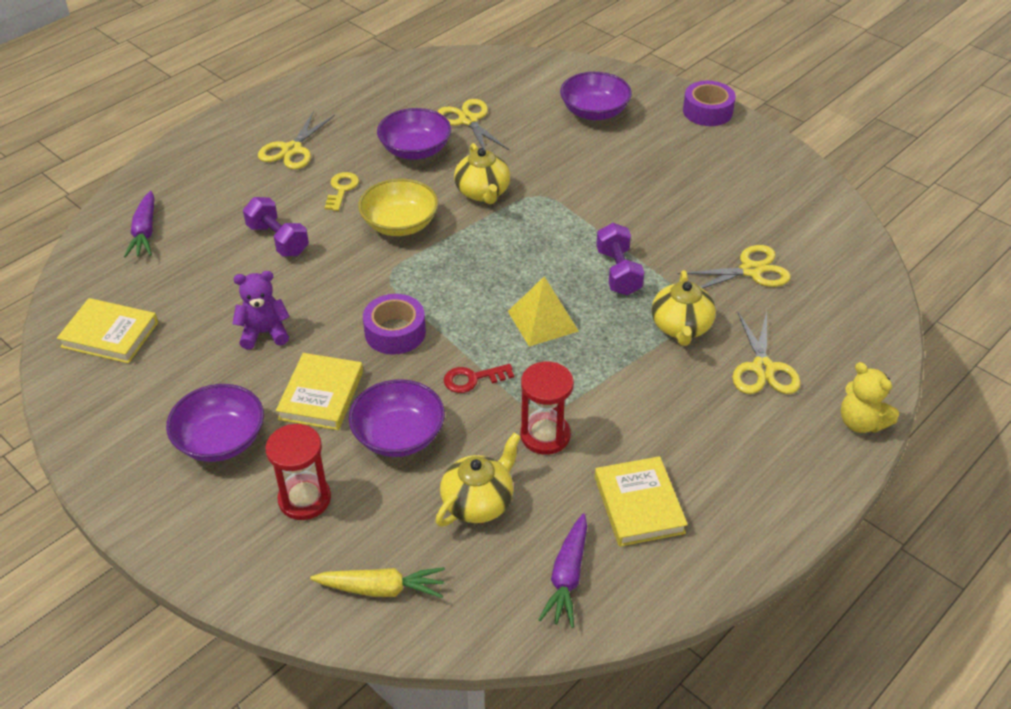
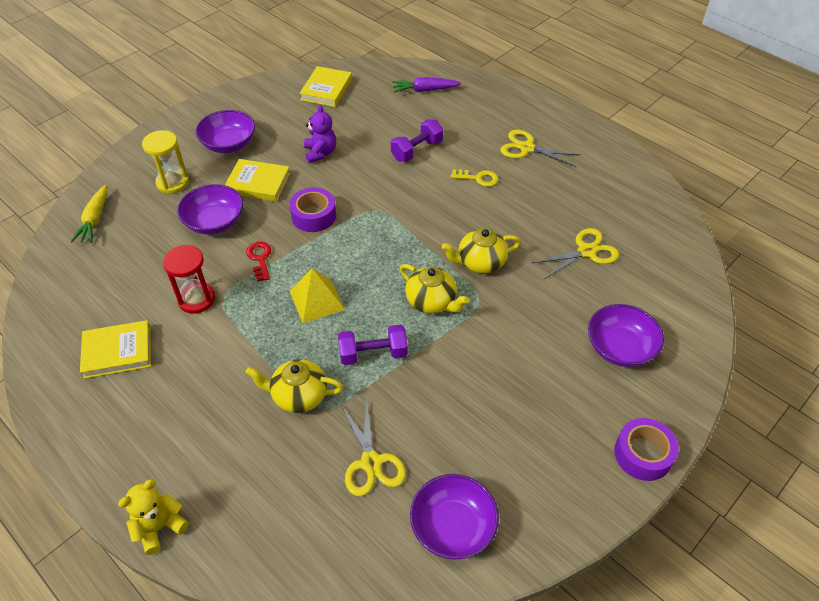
camera: 90 degrees right, 5 degrees up
(304, 499) = (172, 183): red hourglass -> yellow hourglass
(400, 224) = (436, 213): yellow bowl -> none
(415, 150) = (536, 218): purple bowl -> purple bowl (452, 526)
(478, 502) = (147, 263): yellow teapot -> yellow teapot (432, 301)
(567, 577) = (71, 308): purple carrot -> none
(763, 368) = (239, 454): yellow scissors -> none

